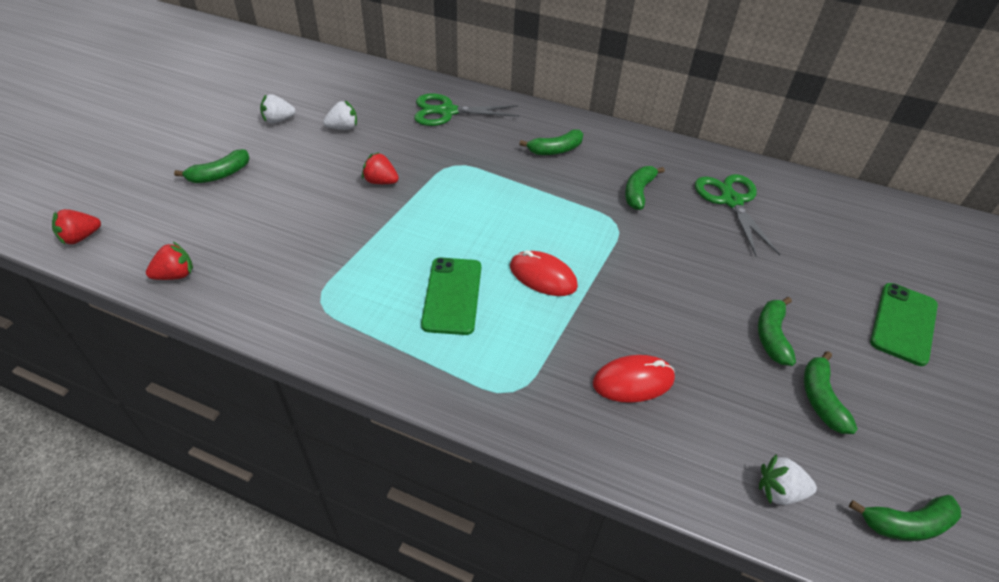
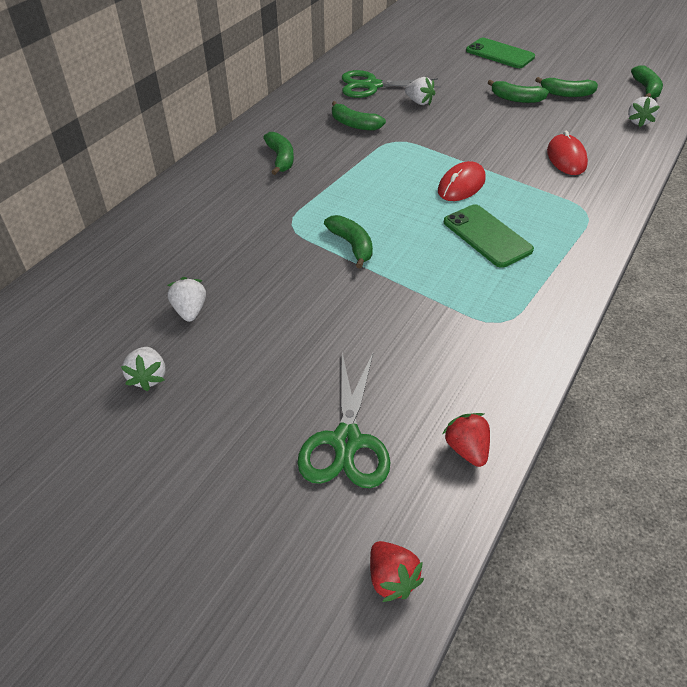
camera: 80 degrees left, 0 degrees up
(220, 174) = (268, 430): green banana -> green banana (352, 245)
(381, 182) = (311, 278): red strawberry -> none
(447, 112) = (185, 223): green scissors -> green scissors (346, 441)
(452, 295) = (487, 236): green phone -> green phone turned 45 degrees clockwise
(713, 240) = (419, 102): none -> white strawberry

